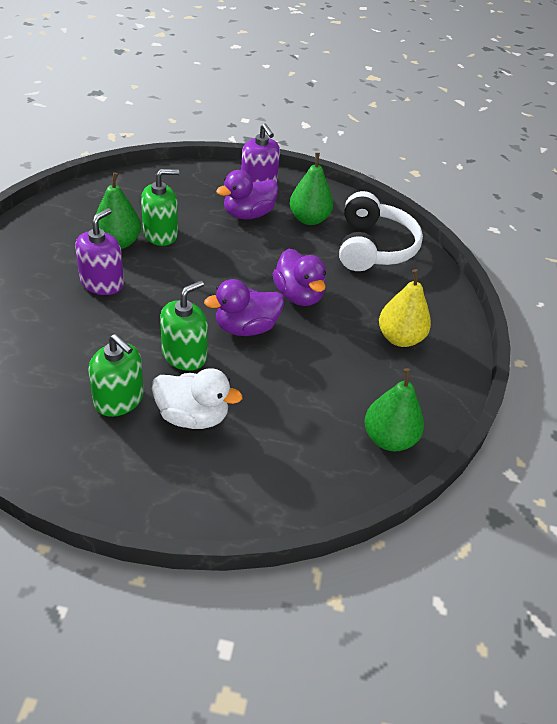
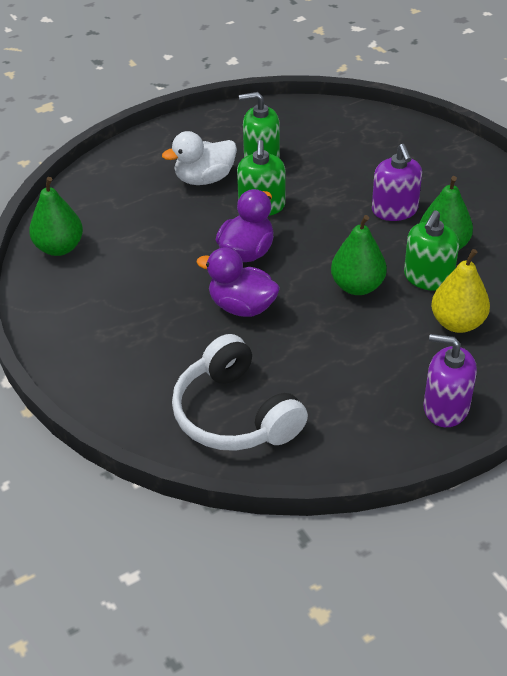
camera: 145 degrees right, 0 degrees up
(248, 214) = (396, 357): purple duck -> none
(309, 219) = (336, 400): green pear -> green pear (357, 286)
(400, 338) = (117, 329): yellow pear -> yellow pear (457, 323)

